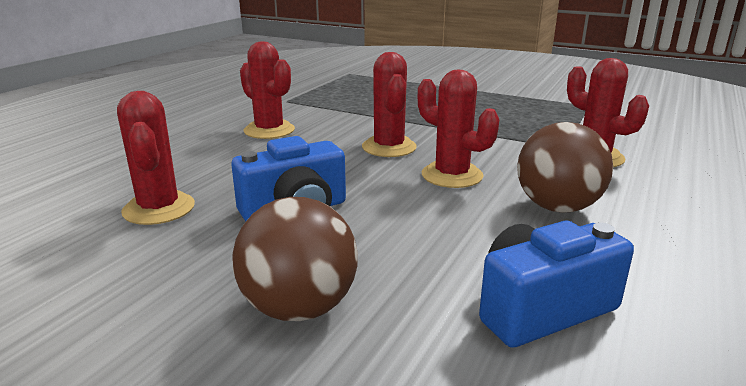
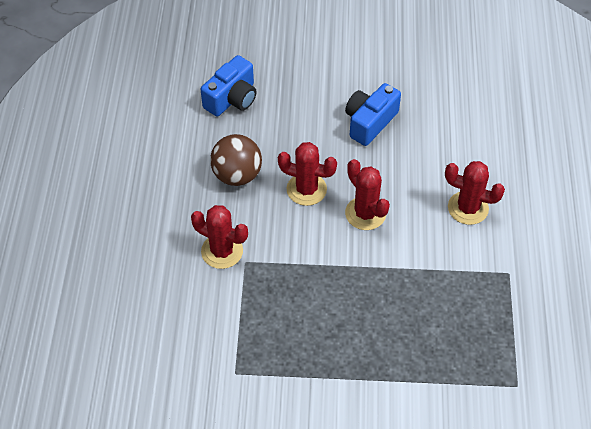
camera: 155 degrees right, 30 degrees up
(159, 209) = (438, 99): red cactus -> none
(299, 308) = (321, 67): brown ball -> none

